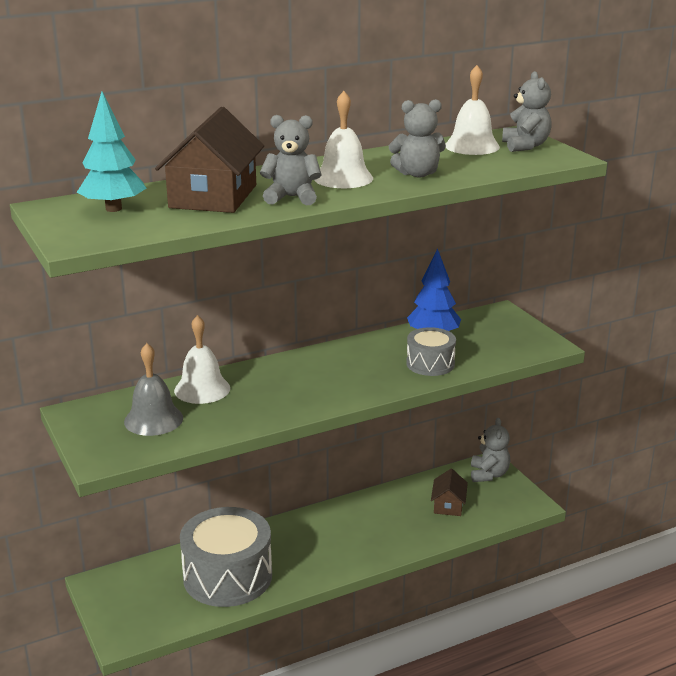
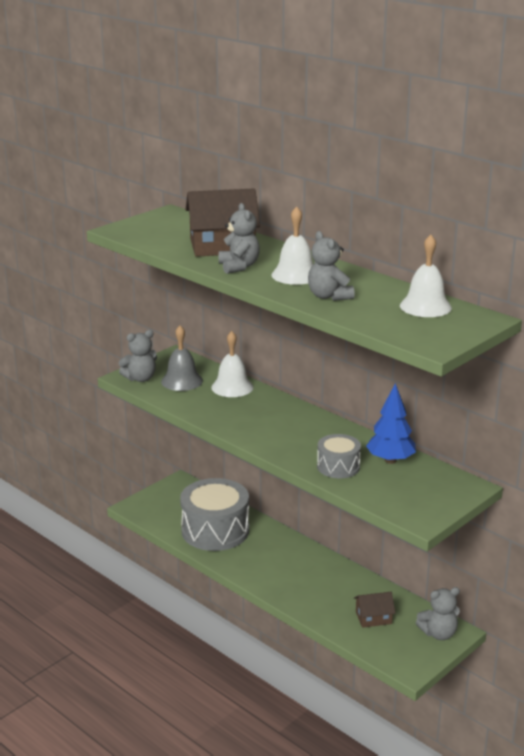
camera: 70 degrees right, 0 degrees up
(113, 209) = (178, 227): turquoise tree -> none
(525, 146) = (449, 326): grey teddy bear -> grey teddy bear (140, 378)

